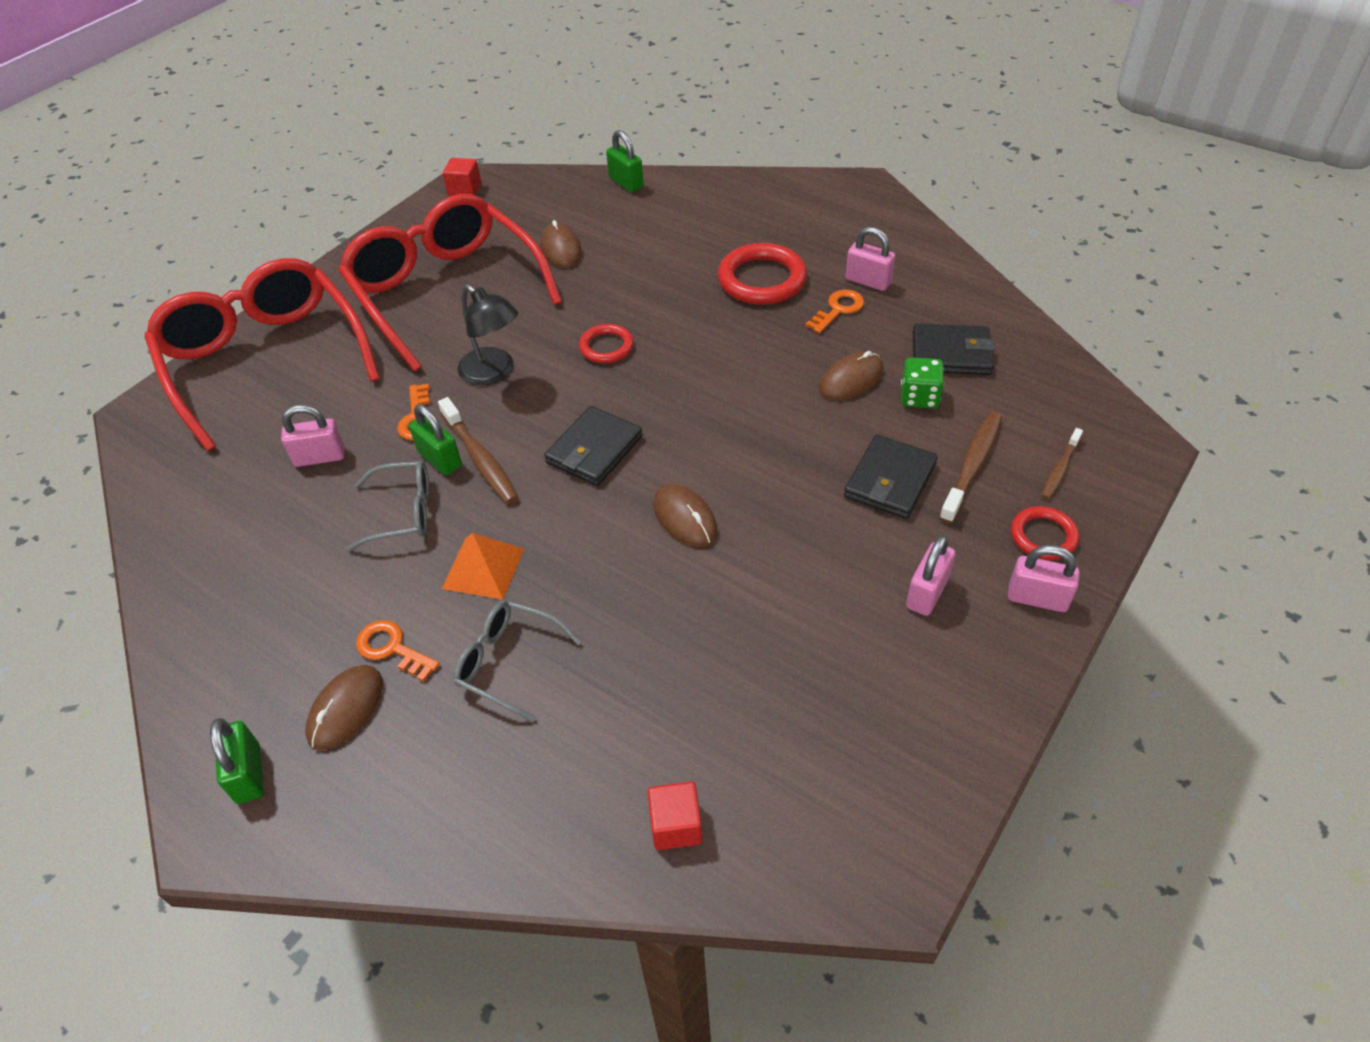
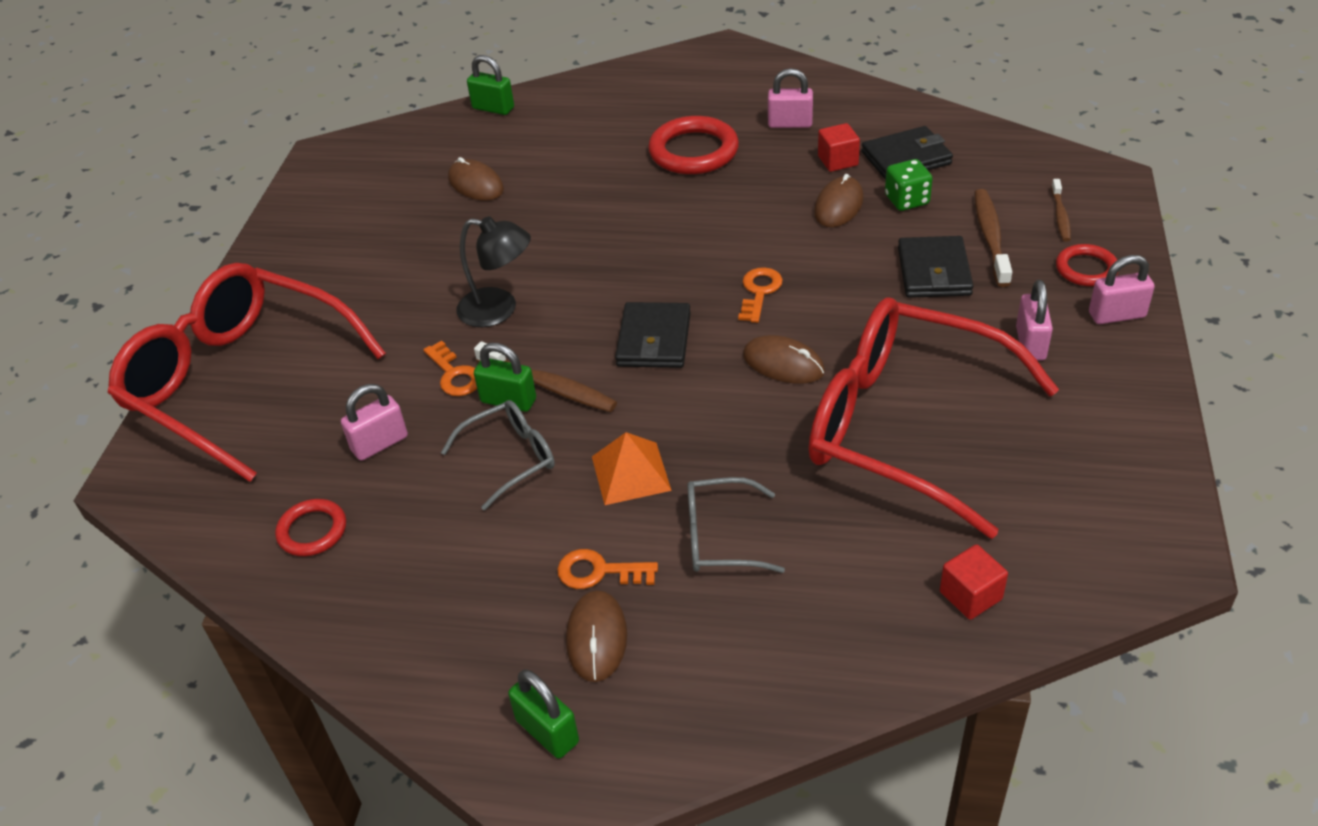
camera: 25 degrees left, 5 degrees down
(446, 292) = (388, 257): red glasses -> red glasses (907, 427)
(465, 190) = (327, 162): red cube -> red cube (838, 161)
(606, 347) = (593, 252): red ring -> red ring (312, 531)
(838, 309) = (782, 154): orange key -> orange key (759, 292)

